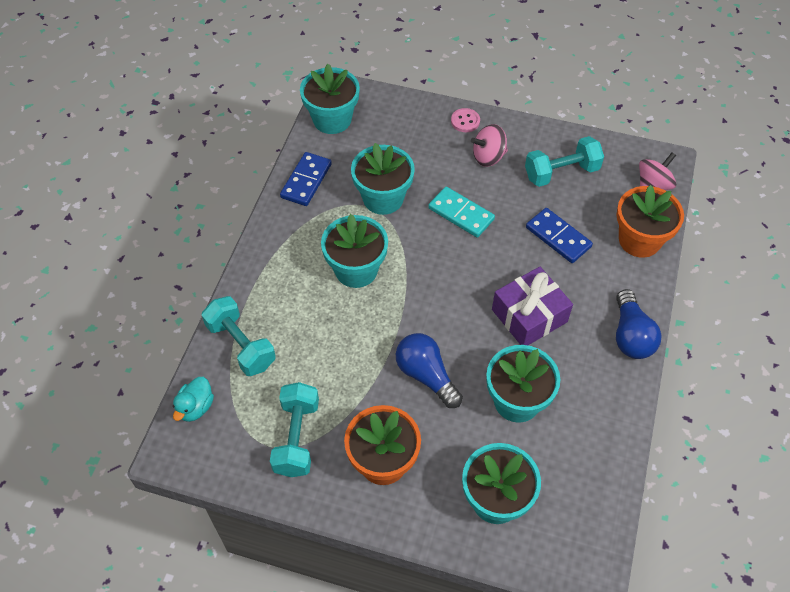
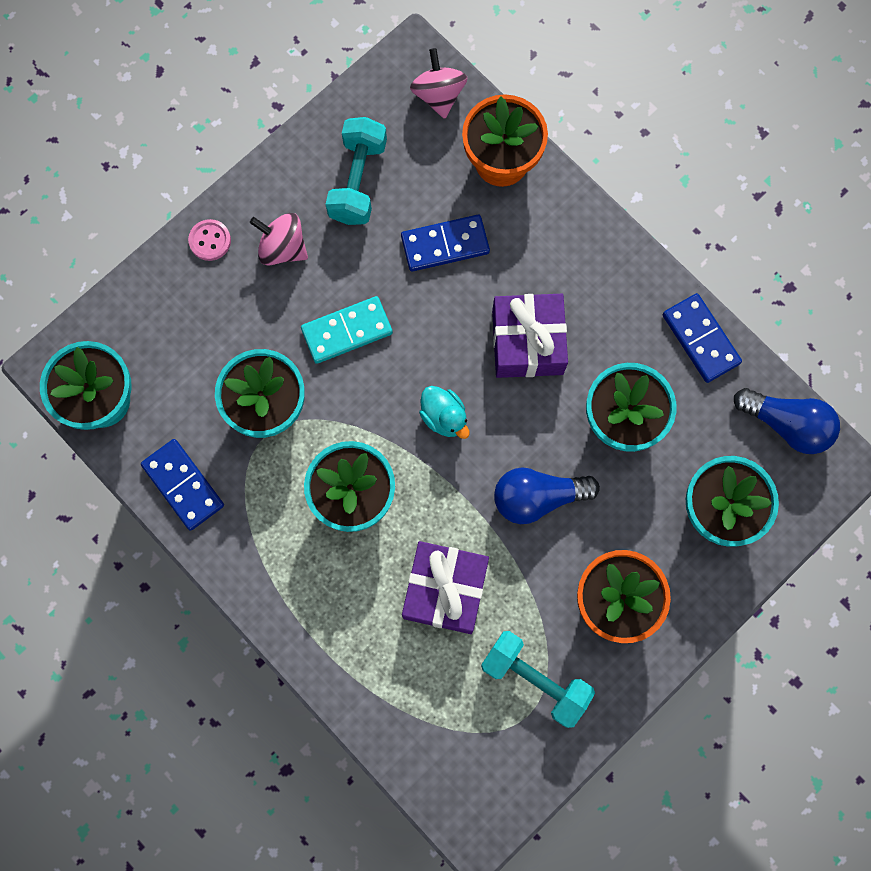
camera: 60 degrees left, 20 degrees up
(196, 407) = (433, 775): turquoise duck -> turquoise duck (444, 417)
(241, 345) = (380, 684): turquoise dumbbell -> none
(326, 351) = (445, 590): none -> purple gift
(488, 157) = (282, 248): pink spinning top -> pink spinning top turned 105 degrees clockwise
(615, 423) = (701, 339): none -> blue domino
(631, 335) = (612, 253): blue light bulb -> blue light bulb (786, 424)

